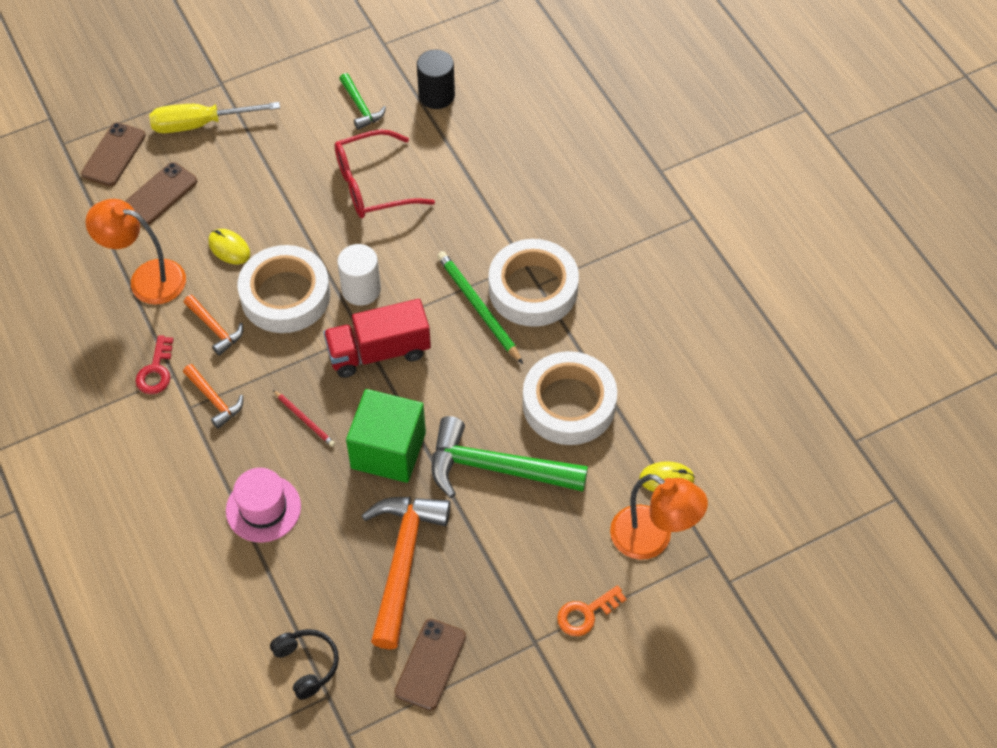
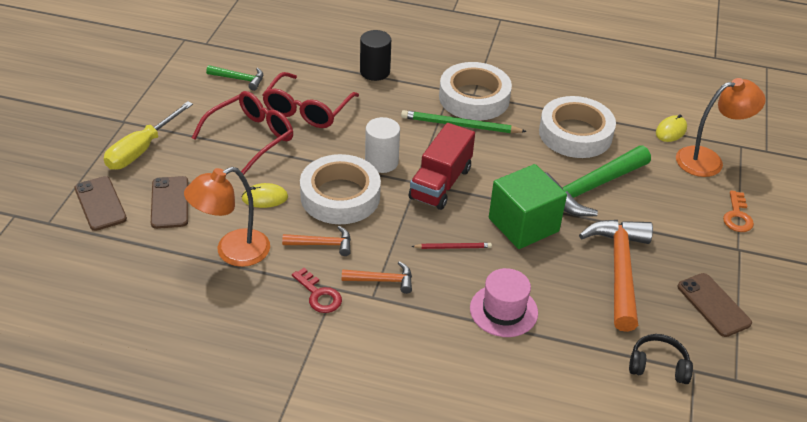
camera: 50 degrees left, 15 degrees down
(294, 178) = (251, 137): none -> red glasses
(403, 562) = (619, 270): orange hammer -> orange hammer turned 45 degrees clockwise
(436, 95) = (278, 48): black cylinder -> black cylinder (375, 72)

